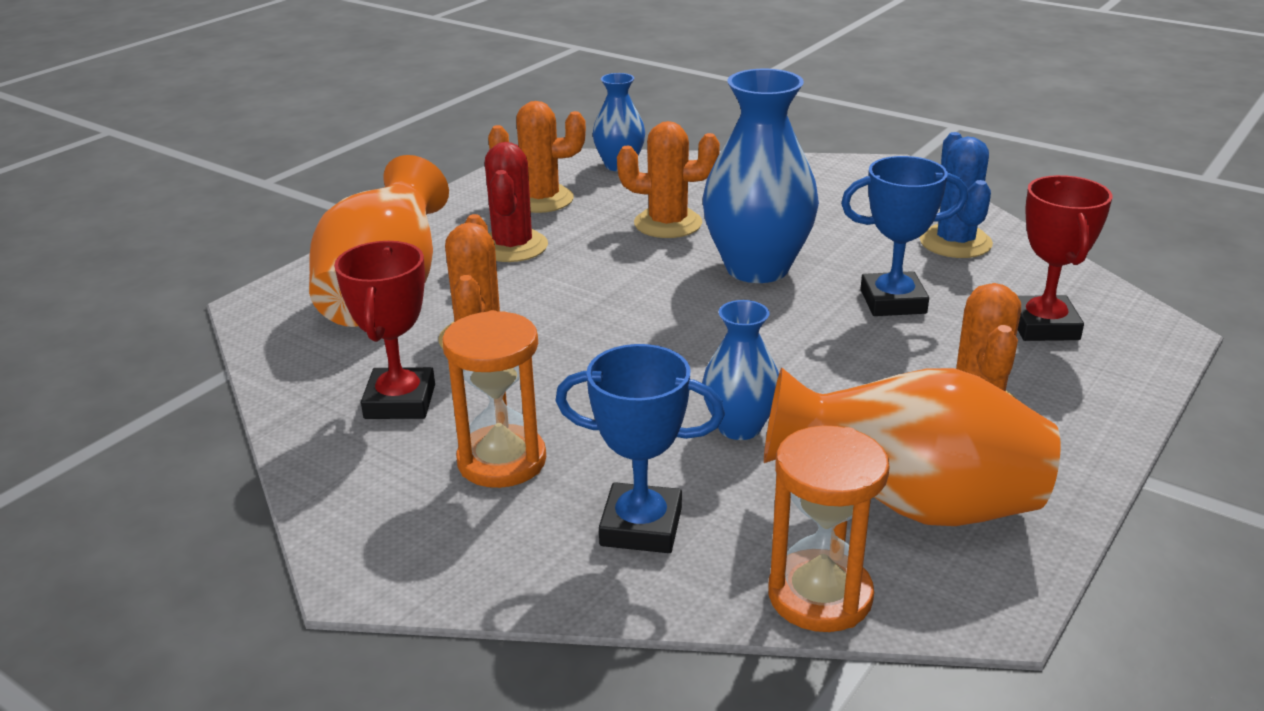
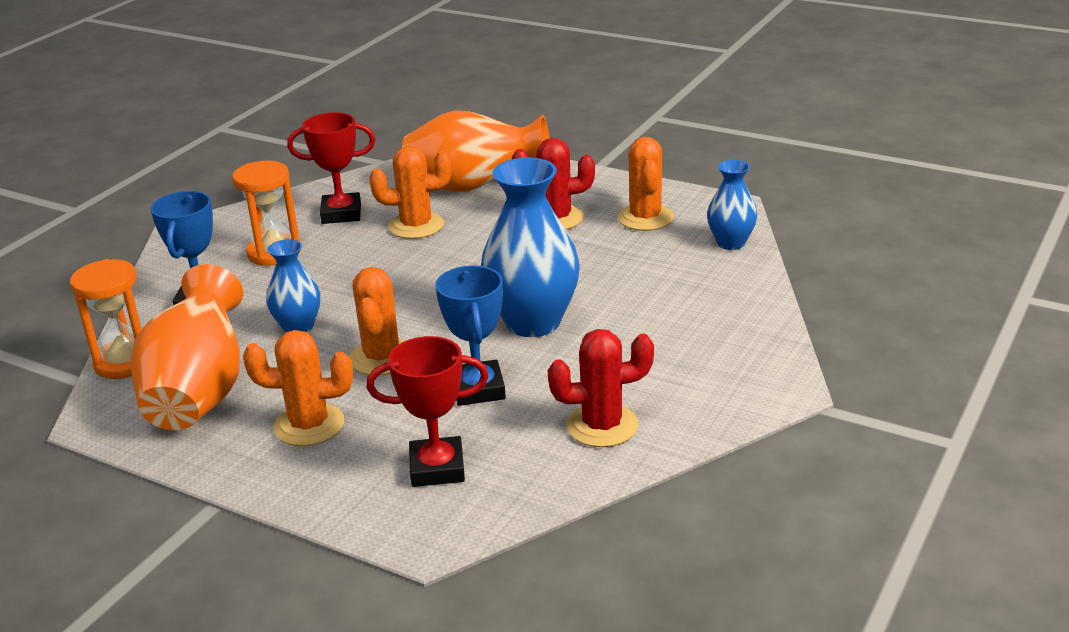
camera: 85 degrees right, 0 degrees up
(668, 223) = (611, 276): orange cactus -> orange cactus (382, 357)
(955, 242) = (602, 426): blue cactus -> red cactus

